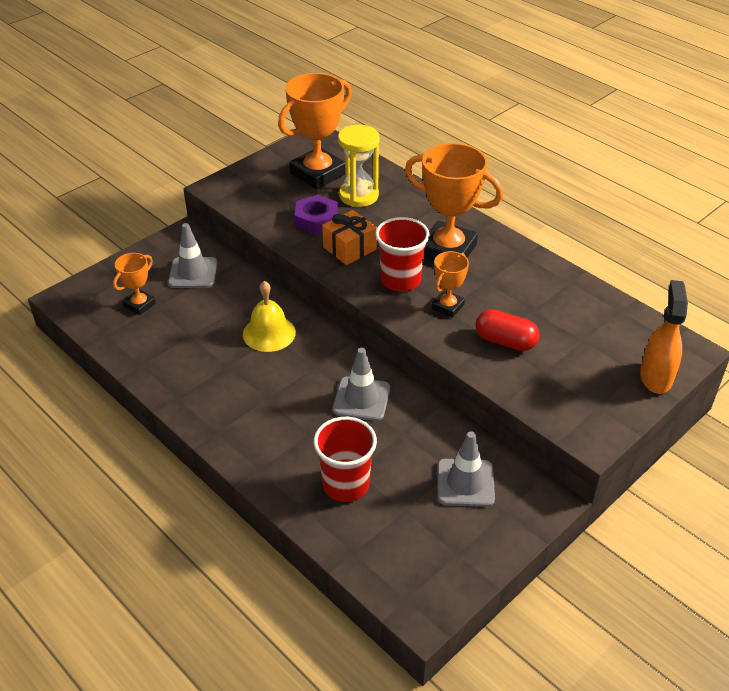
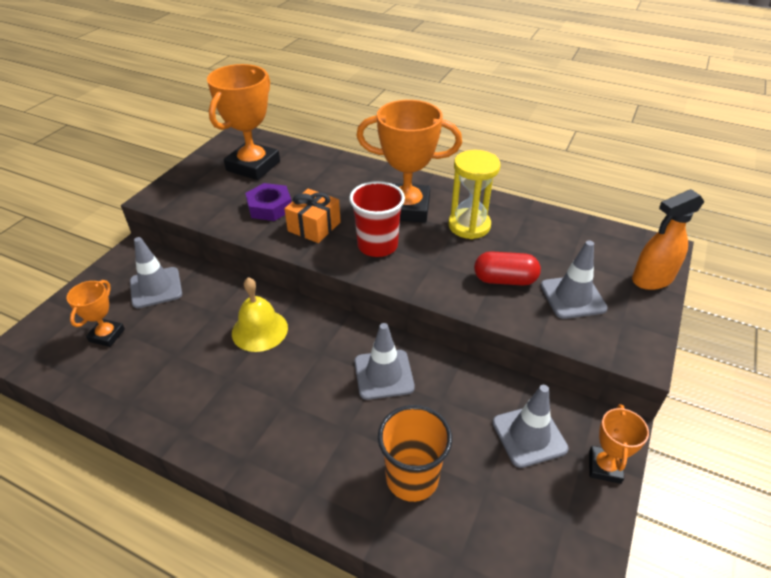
camera: 20 degrees left, 0 degrees up
(346, 484) = (412, 478): red cup -> orange cup
(358, 195) = (300, 177): yellow hourglass -> yellow hourglass (469, 226)
(447, 306) = (434, 260): orange trophy -> orange trophy (604, 467)
(562, 373) = (572, 297): none -> grey traffic cone
(656, 377) = (652, 279): orange spray bottle -> orange spray bottle turned 105 degrees counterclockwise

